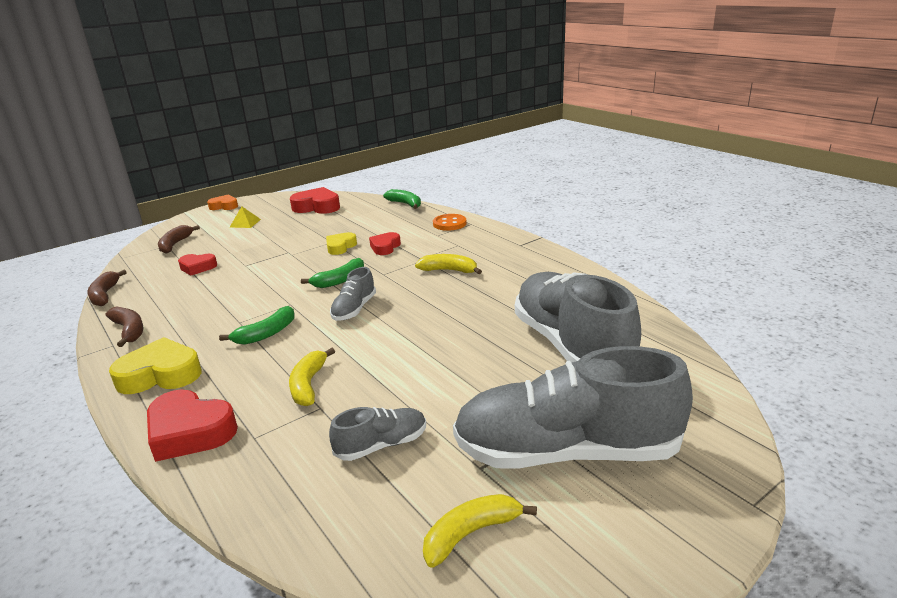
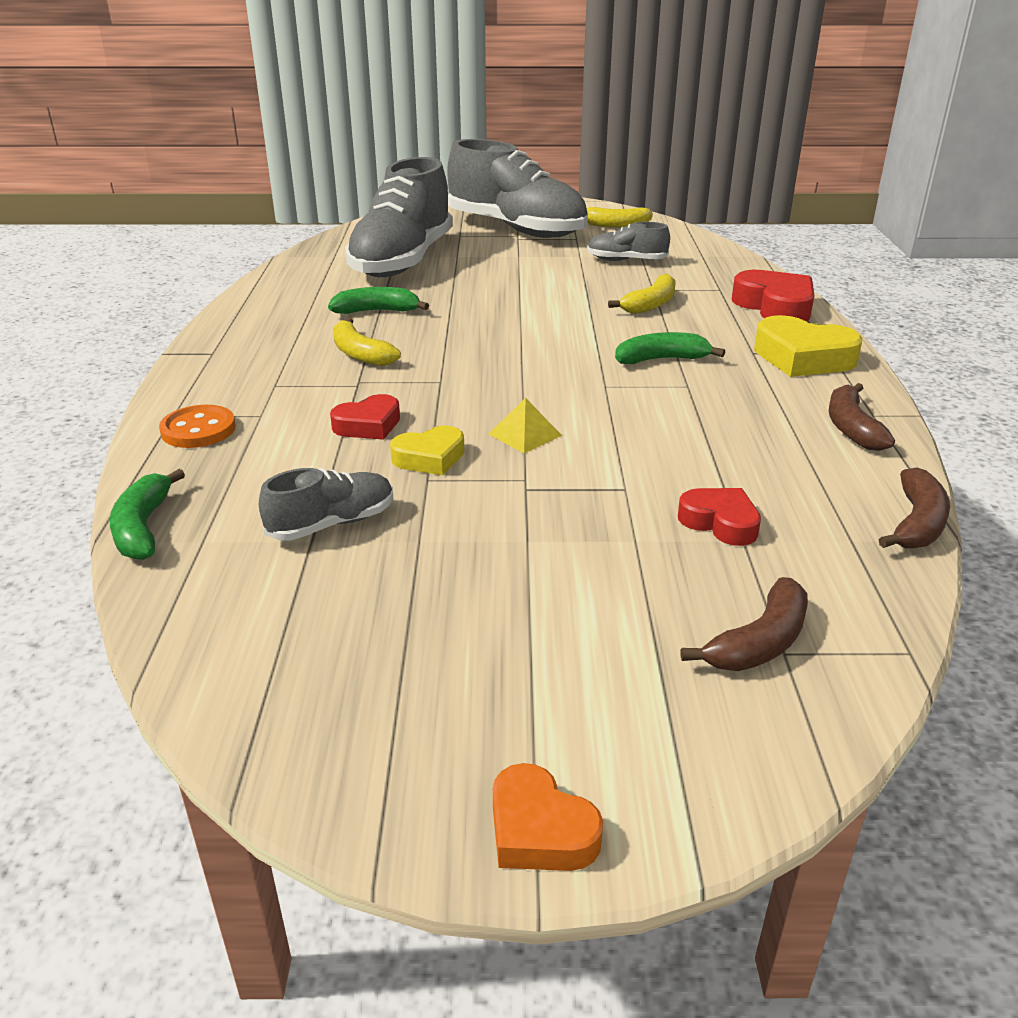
camera: 145 degrees left, 5 degrees up
(245, 223) = (539, 655): yellow pyramid -> yellow pyramid (525, 434)
(317, 207) = (306, 633): red heart -> none
(340, 280) = (507, 394): green banana -> green banana (377, 311)
(354, 309) = (535, 350): grey shoe -> grey shoe (332, 524)

